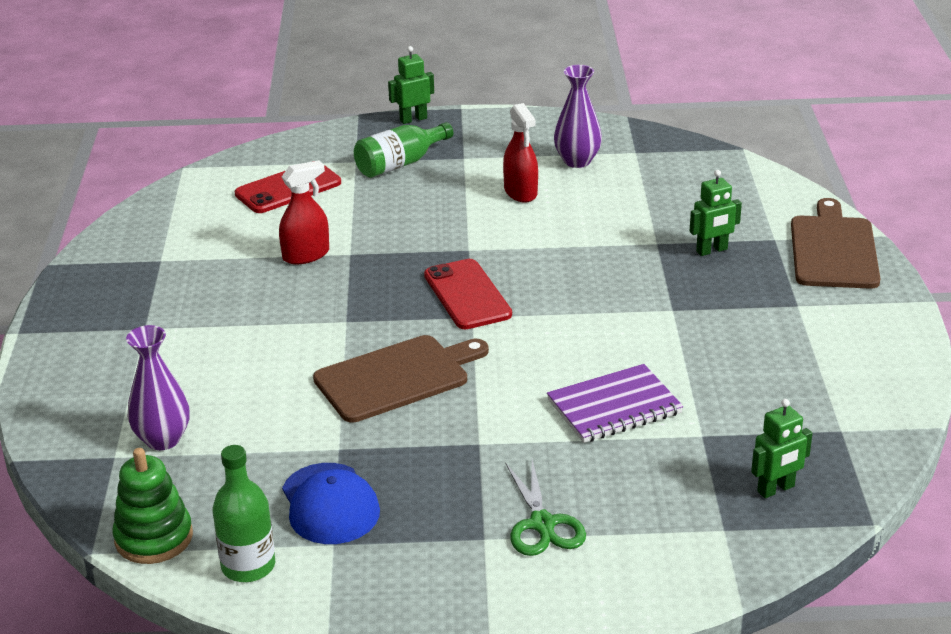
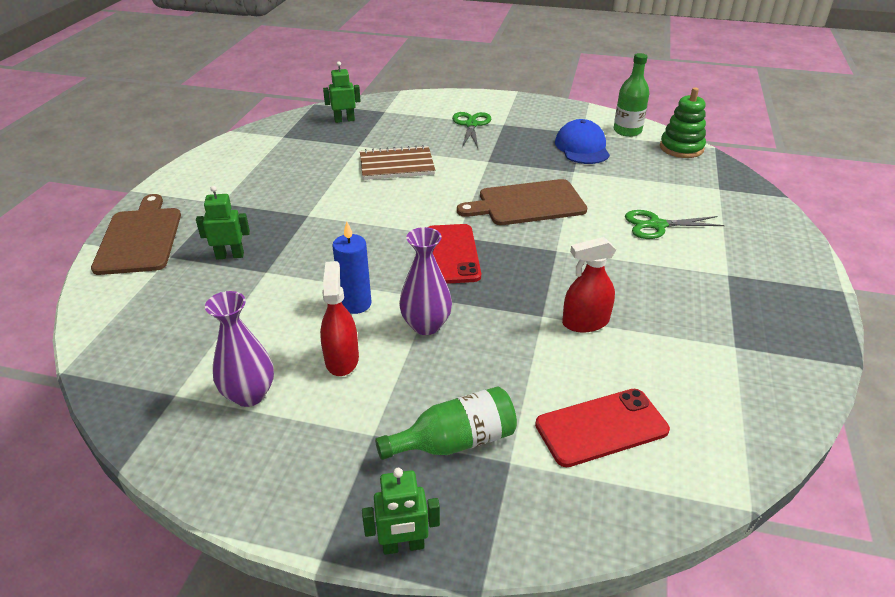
camera: 165 degrees left, 5 degrees up
(163, 439) = (689, 192): purple vase -> purple vase (426, 325)
(218, 376) = (657, 225): none -> green scissors
(540, 232) = (355, 304): none -> blue candle
(614, 407) = (396, 165): purple notebook -> brown notebook
(833, 249) = (140, 238): brown cutting board -> brown cutting board turned 150 degrees clockwise

